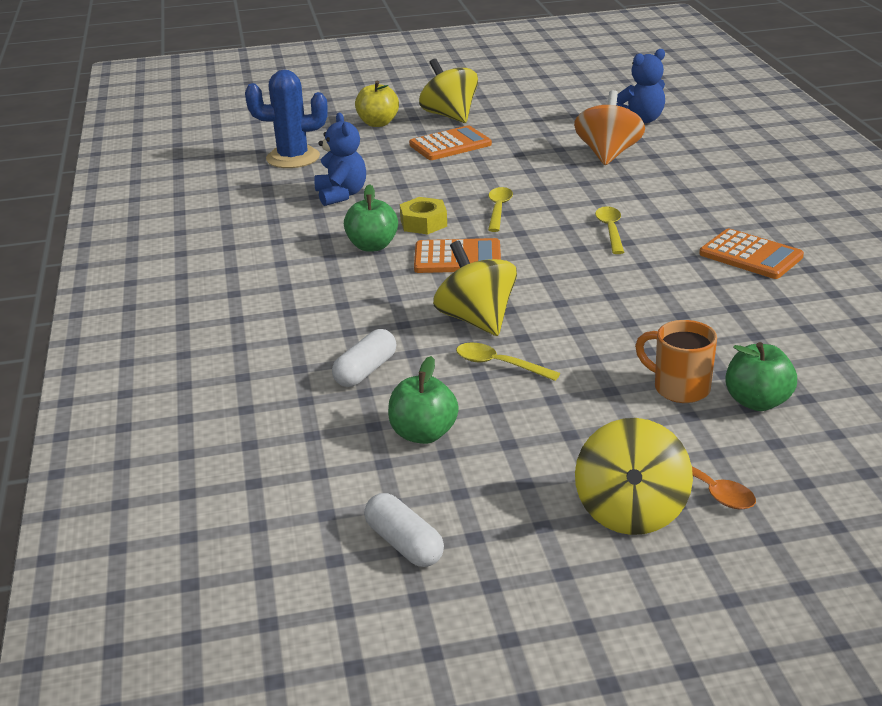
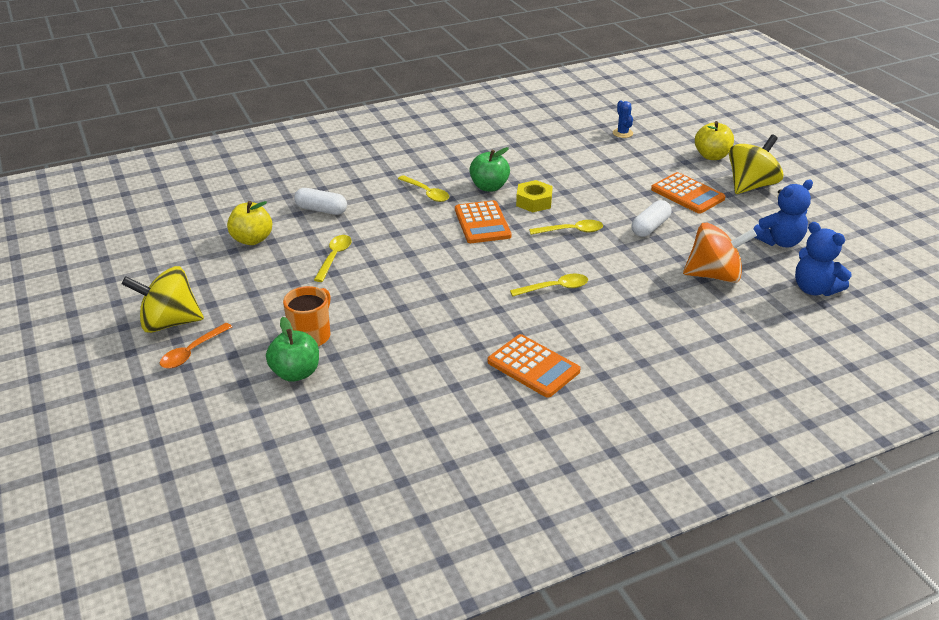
camera: 75 degrees right, 5 degrees up
(293, 158) = (622, 133): blue cactus -> blue cactus, size x0.48
(341, 195) = (567, 162): blue teddy bear -> blue teddy bear (779, 241)
(364, 288) = (426, 193): none -> yellow spoon
(404, 544) = (148, 248): white capsule -> white capsule (650, 227)
(423, 434) = (252, 239): green apple -> yellow apple
(476, 320) = (392, 241): yellow spinning top -> none
(750, 255) = (533, 366): orange calculator -> orange calculator turned 75 degrees counterclockwise

